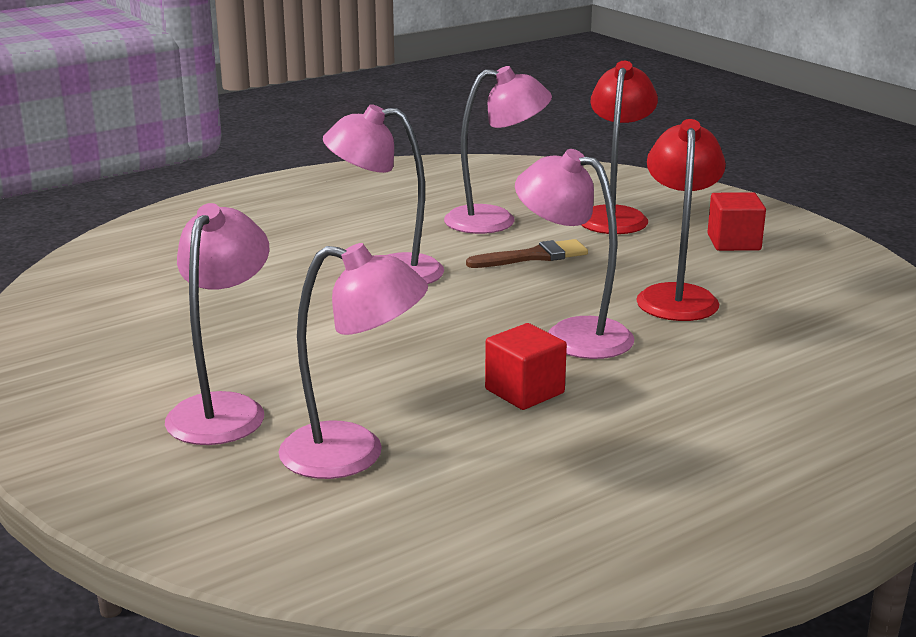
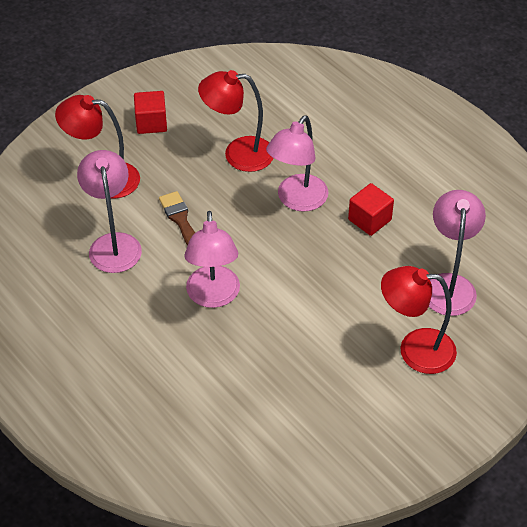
camera: 95 degrees left, 25 degrees up
(224, 409) = (415, 350): pink lamp -> red lamp

